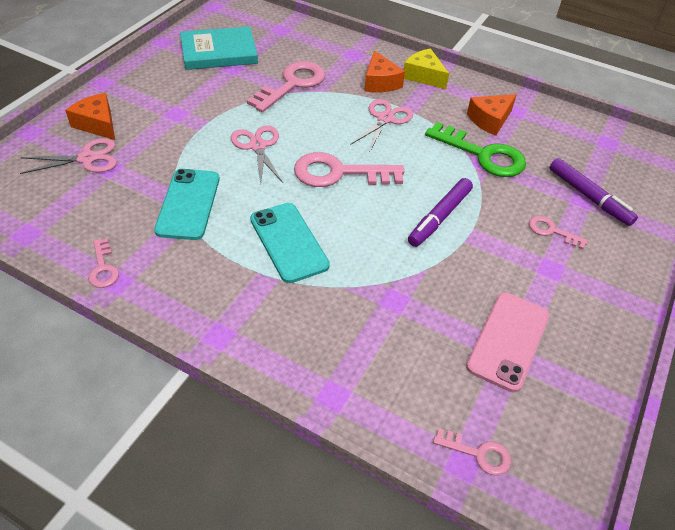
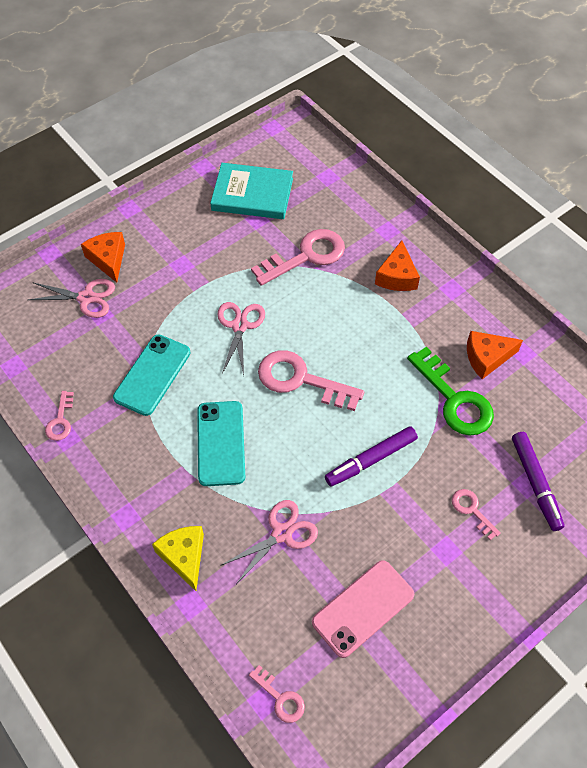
camera: 25 degrees right, 10 degrees up
(385, 119) = (378, 326): pink scissors -> pink scissors (282, 533)
(424, 76) = (447, 280): yellow cheese -> yellow cheese (184, 556)

